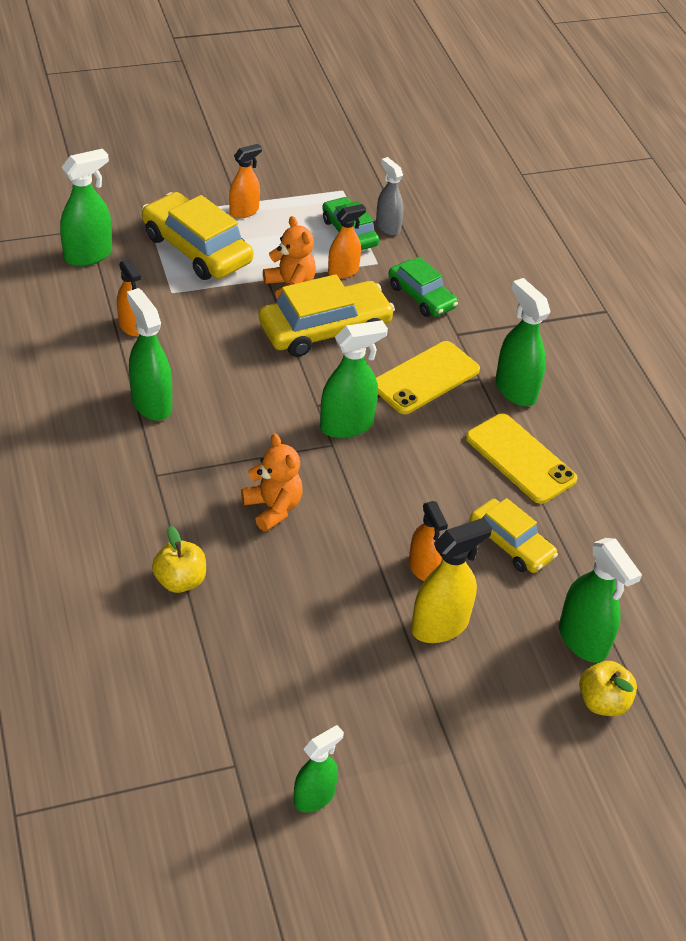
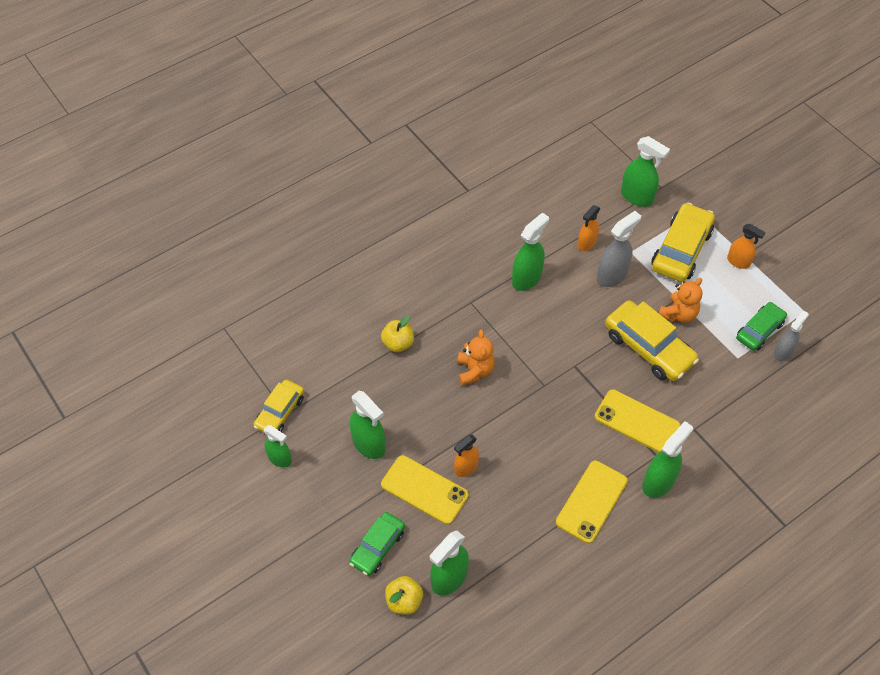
camera: 75 degrees right, 10 degrees up
(197, 322) = (612, 275): none -> grey spray bottle
(273, 508) = (475, 370): orange teddy bear -> orange teddy bear turned 45 degrees counterclockwise
(343, 271) = (714, 340): orange spray bottle -> none
(347, 425) = (566, 388): green spray bottle -> green spray bottle (369, 444)
(421, 296) = (719, 395): green car -> green car (377, 547)
(440, 625) = (424, 490): yellow spray bottle -> yellow phone
(511, 544) = (510, 514): yellow car -> yellow car (280, 412)

